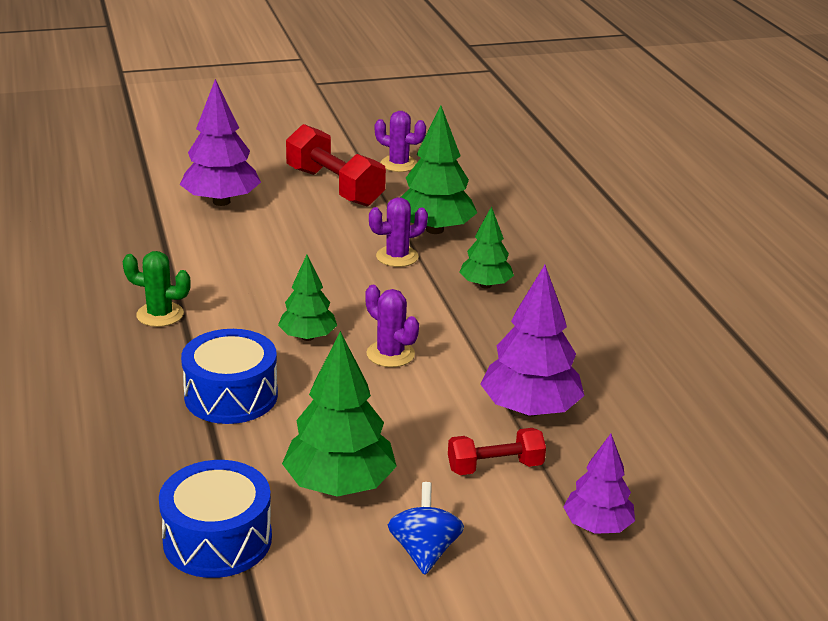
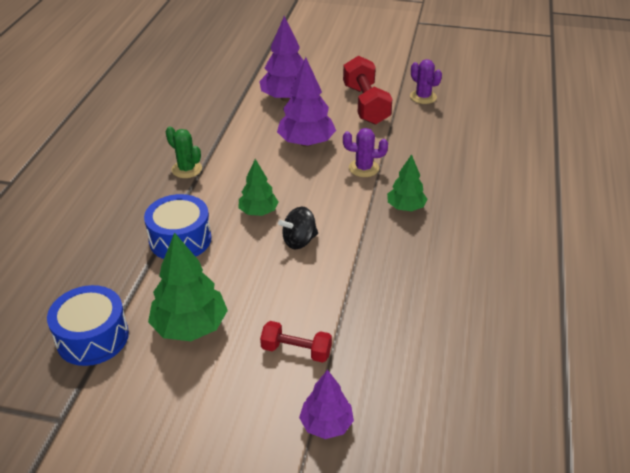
camera: 30 degrees right, 10 degrees up
(390, 354) = (299, 241): purple cactus -> black spinning top
(424, 551) = (200, 396): blue spinning top -> none
(435, 229) = (406, 154): green tree -> none
(530, 409) = (356, 315): purple tree -> purple tree (306, 143)

